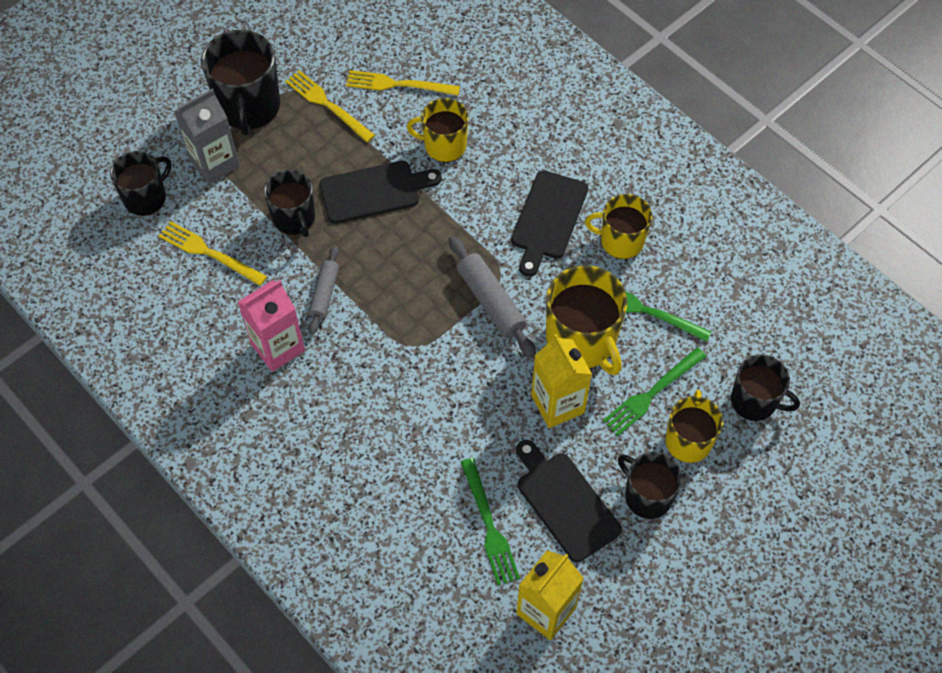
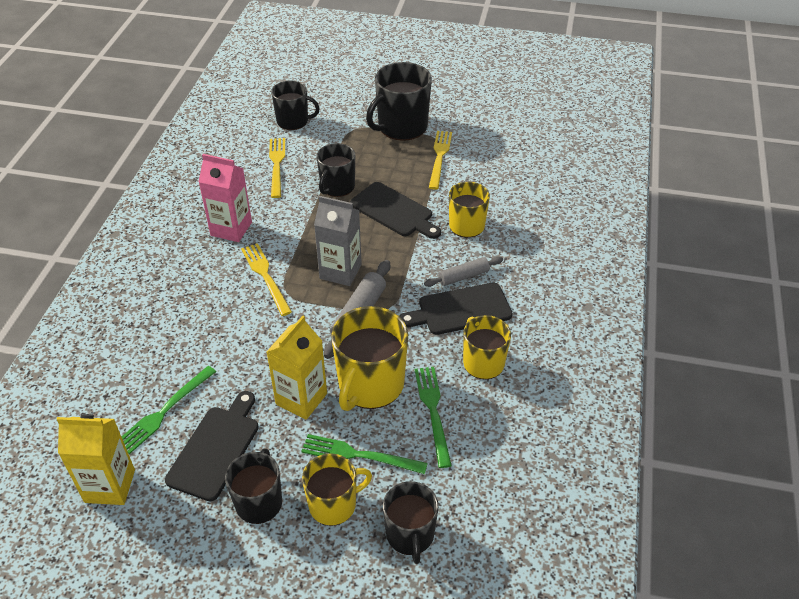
camera: 55 degrees right, 15 degrees down
(215, 163) = (345, 134): grey carton -> grey carton (340, 271)
(324, 293) = (291, 229): grey rolling pin -> grey rolling pin (463, 276)
(398, 84) = (491, 179): yellow fork -> yellow fork (266, 276)

